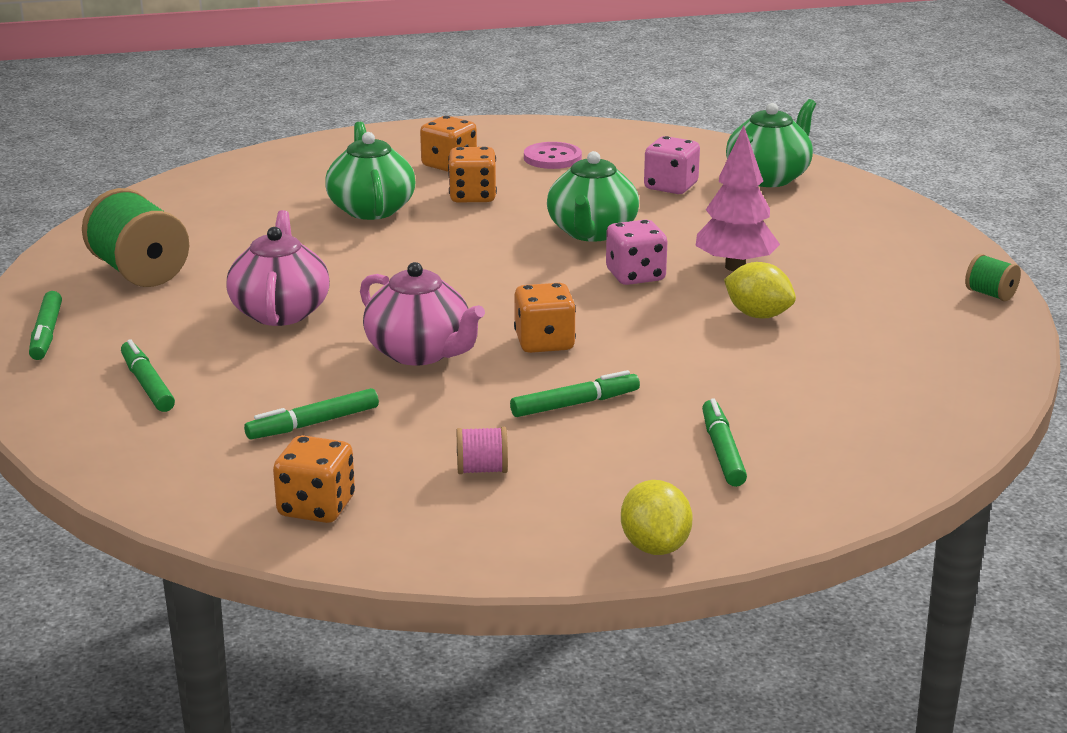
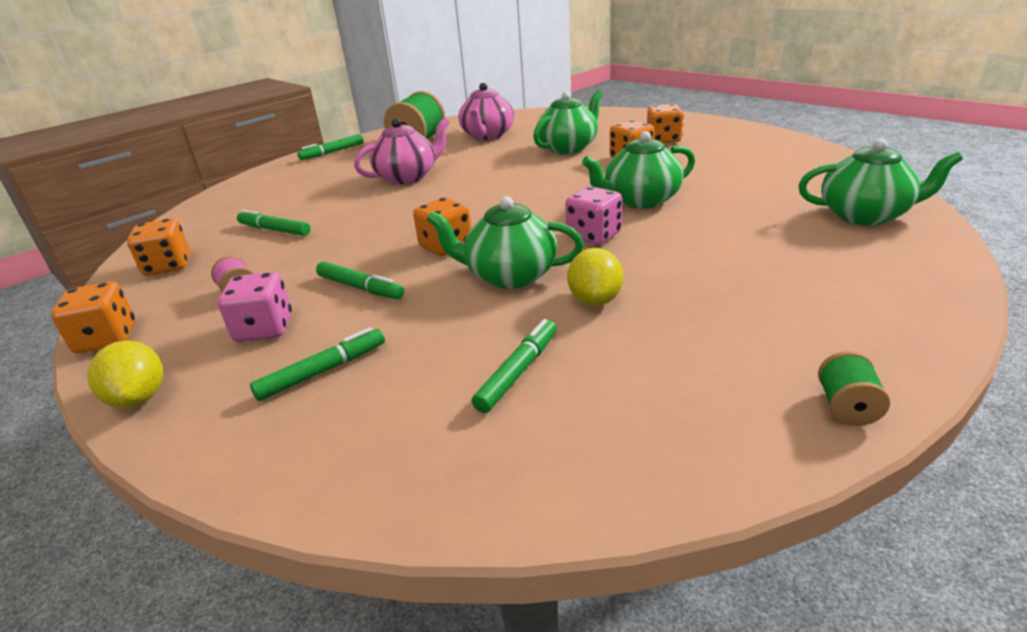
camera: 60 degrees right, 5 degrees up
(147, 385) = (294, 185): green marker -> green marker (518, 371)
(420, 353) = (392, 221): pink teapot -> pink teapot (487, 136)
(486, 560) = (107, 339): none -> orange dice
(552, 158) = (732, 154): pink button -> none
(655, 547) = (139, 398): yellow lemon -> yellow lemon turned 75 degrees counterclockwise
(660, 333) = (509, 276): none -> green teapot
(671, 187) = (766, 194): pink dice -> pink dice (264, 329)
(735, 267) = (670, 261): pink tree -> none

